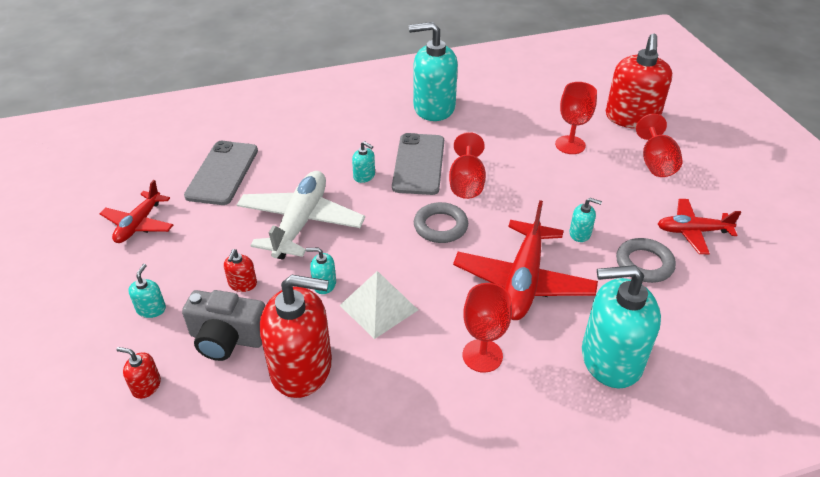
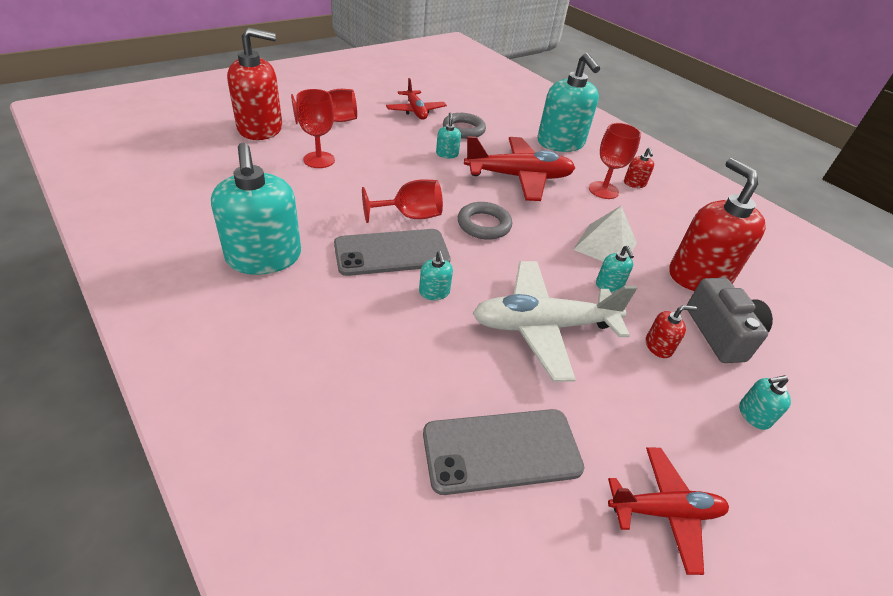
camera: 115 degrees left, 0 degrees up
(146, 386) = (816, 373): red soap dispenser -> red soap dispenser (634, 183)
(364, 176) = (434, 292): turquoise soap dispenser -> turquoise soap dispenser turned 150 degrees clockwise

